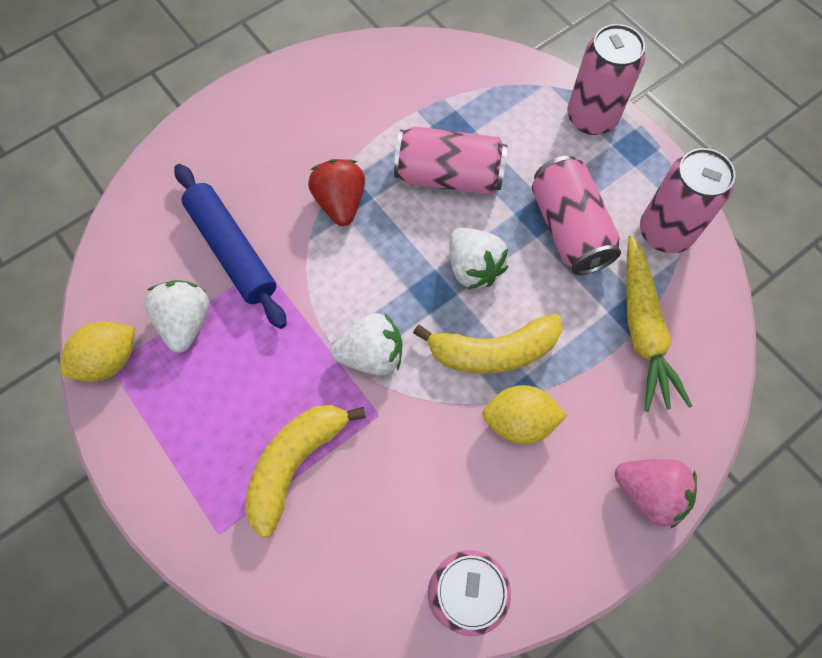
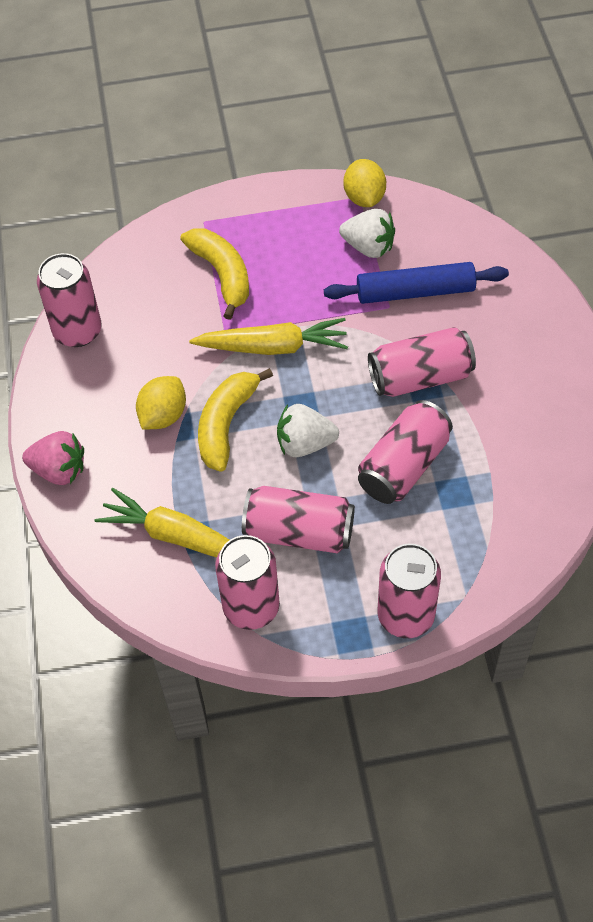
camera: 120 degrees right, 10 degrees down
(340, 203) = (420, 377): red strawberry -> pink can
(371, 355) = (273, 347): white strawberry -> yellow carrot
(649, 493) = (59, 470): pink strawberry -> pink strawberry turned 135 degrees counterclockwise

